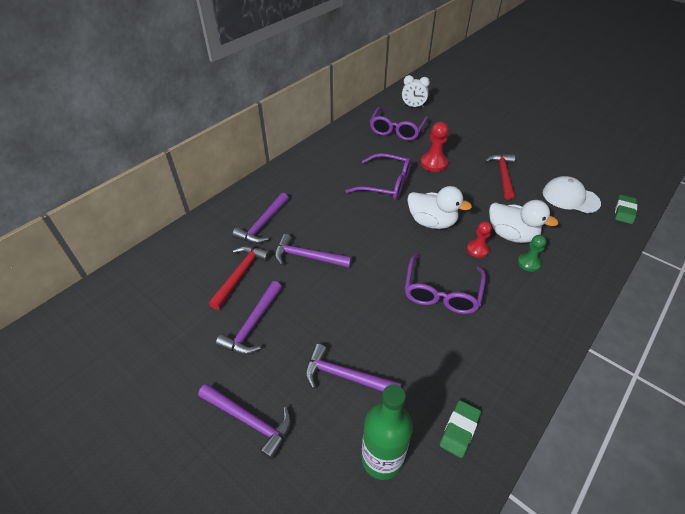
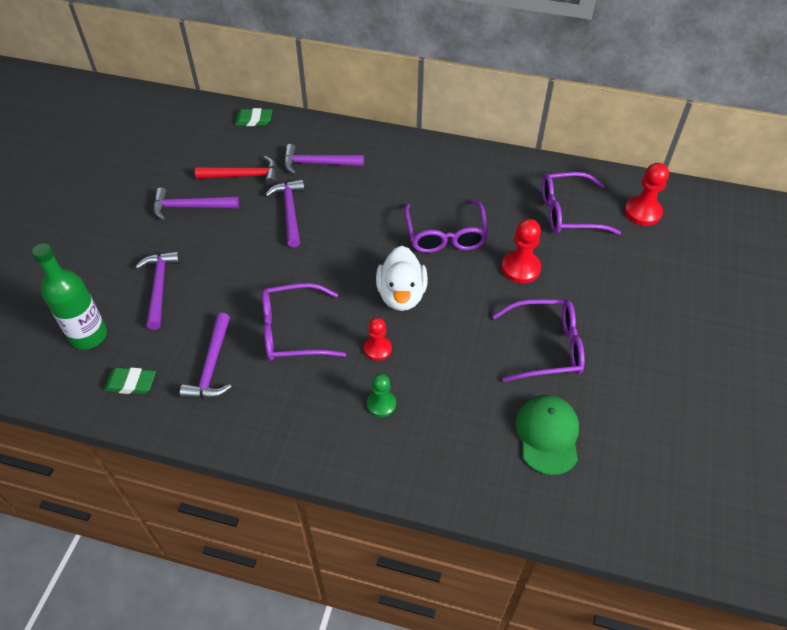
camera: 65 degrees right, 5 degrees up
(249, 420) = (98, 243): purple hammer -> purple hammer (212, 366)
(413, 106) = (642, 212): white clock -> red pawn
(503, 175) = (546, 347): red hammer -> purple glasses
(511, 235) = (423, 378): white duck -> none
(570, 197) = (547, 435): white cap -> green cap
(624, 211) = (559, 509): green eraser -> green eraser (254, 120)

